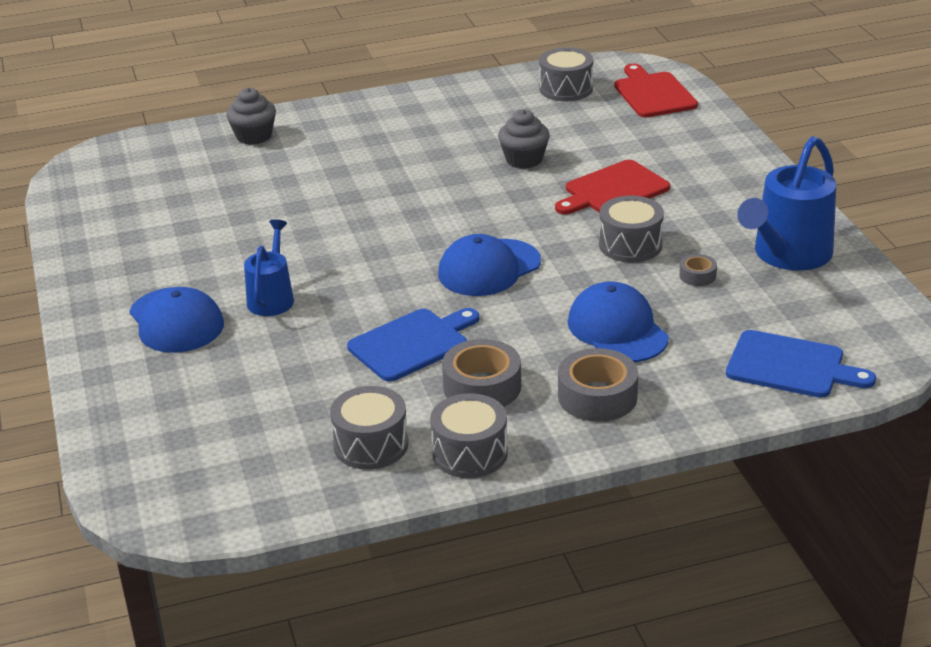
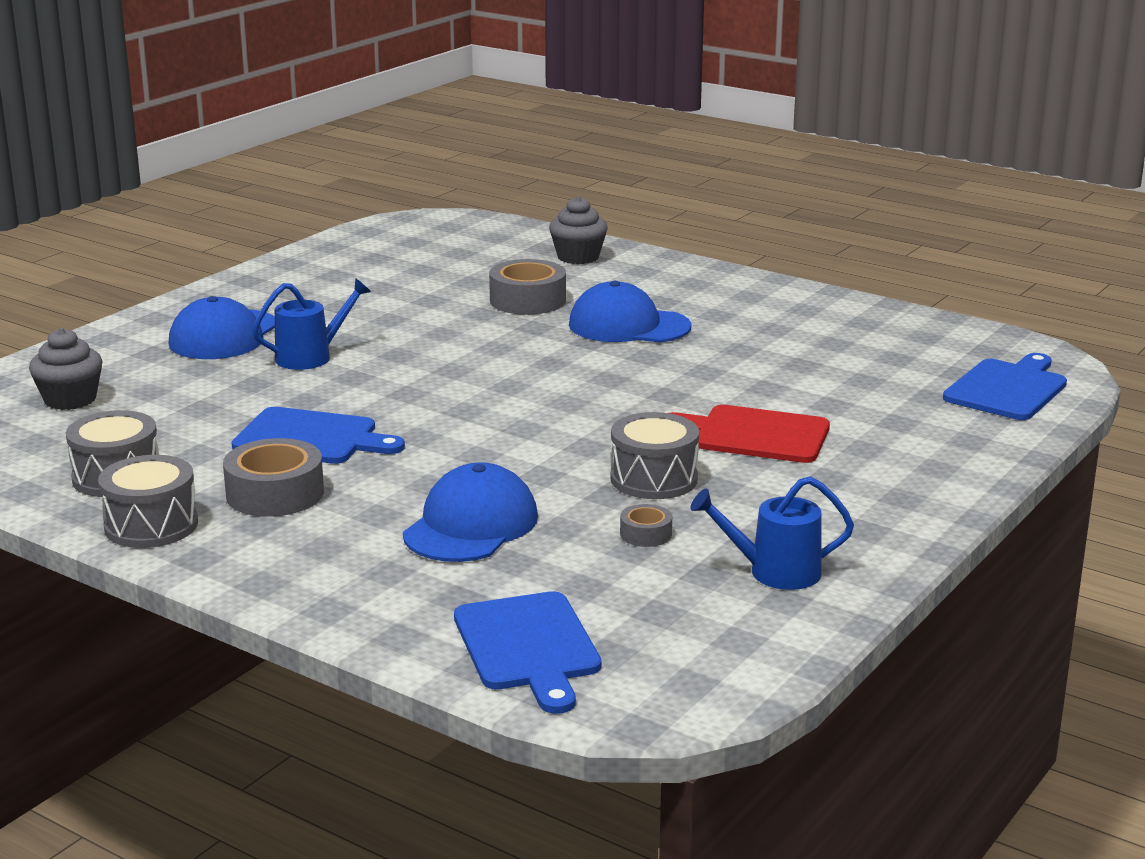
camera: 50 degrees right, 10 degrees down
(489, 268) = (499, 427): blue cap -> blue cap (628, 326)
(524, 159) = (740, 374): grey cupcake -> grey cupcake (70, 399)
(566, 89) = (928, 345): grey drum -> none
(597, 396) = (326, 555): grey tape -> grey tape (527, 300)
(653, 94) = (1007, 389): red cutting board -> blue cutting board
(788, 255) = (774, 572): blue watering can -> blue watering can, size x0.60

